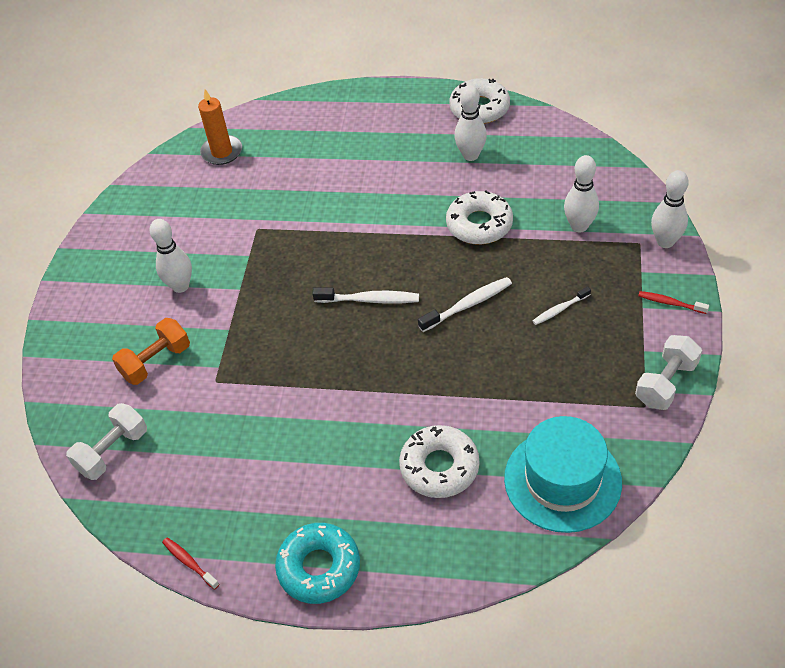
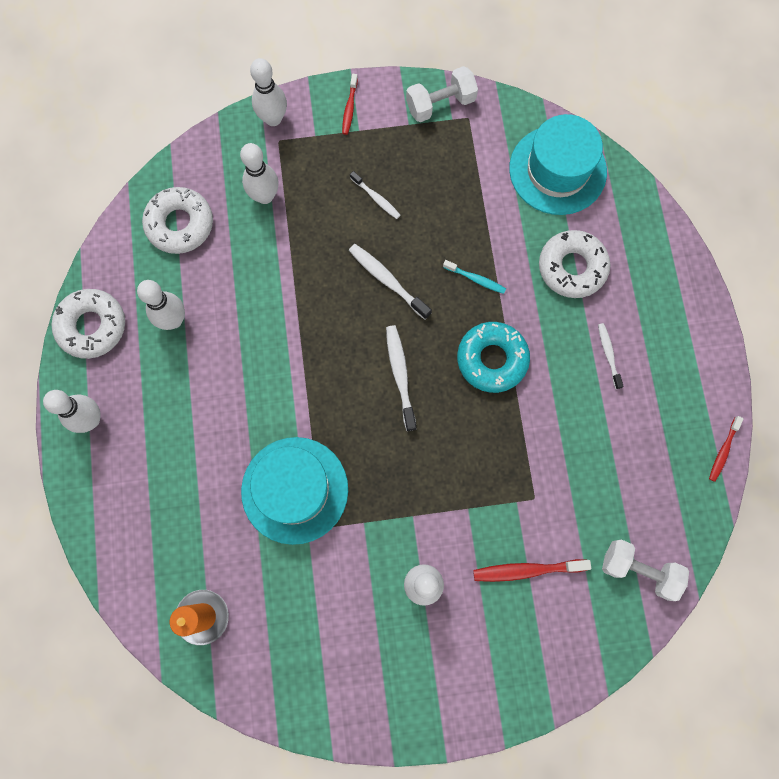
camera: 110 degrees left, 25 degrees up
(156, 362) = (526, 570): orange dumbbell -> red toothbrush
(295, 215) = (295, 490): none -> turquoise hat
(319, 567) = (693, 341): turquoise donut -> turquoise donut (492, 359)
(332, 478) = (608, 354): none -> white toothbrush
(400, 103) = (91, 419): none -> white bowling pin
(449, 377) = (476, 279): none -> turquoise toothbrush
(479, 224) = (278, 291): white donut -> white donut (180, 224)
(666, 383) = (440, 104): white dumbbell -> white dumbbell turned 45 degrees counterclockwise

